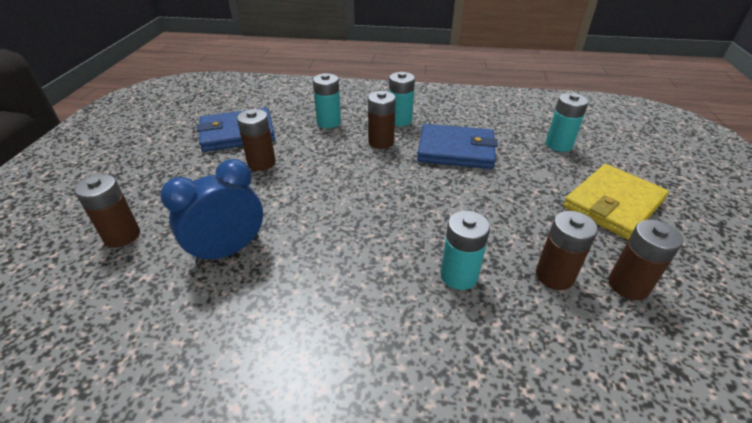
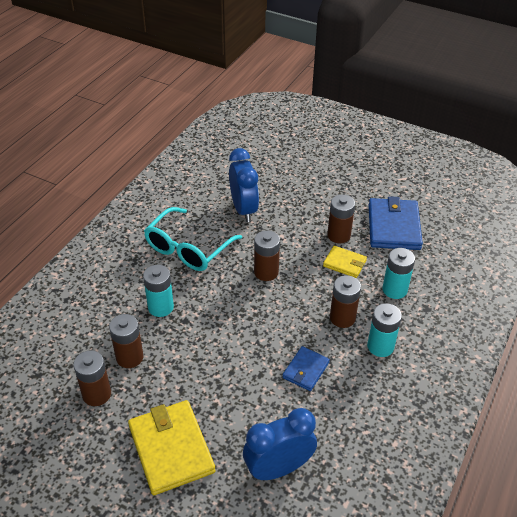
camera: 110 degrees right, 5 degrees up
(122, 236) = (281, 168): brown battery -> brown battery (266, 272)
(305, 152) = (344, 263): none -> yellow wallet
(335, 286) = (188, 249): none -> turquoise glasses
(456, 150) = (305, 370): blue wallet -> blue wallet, size x0.54
(558, 145) = (278, 468): turquoise battery -> blue clock

